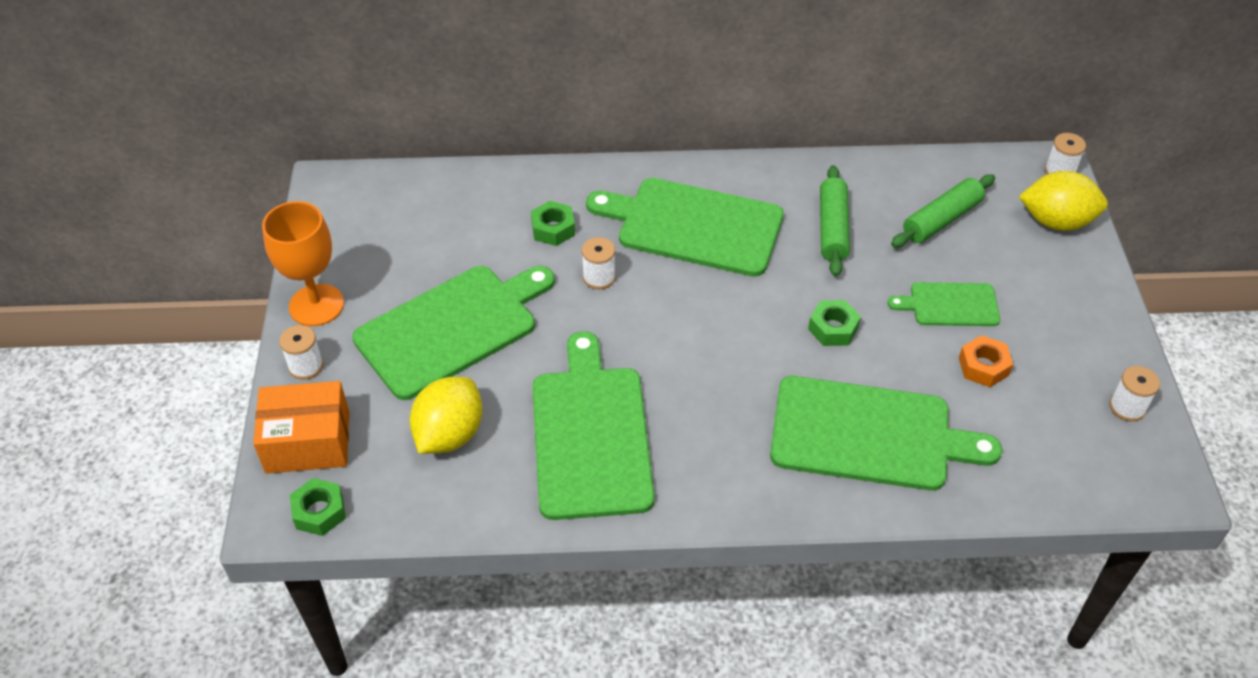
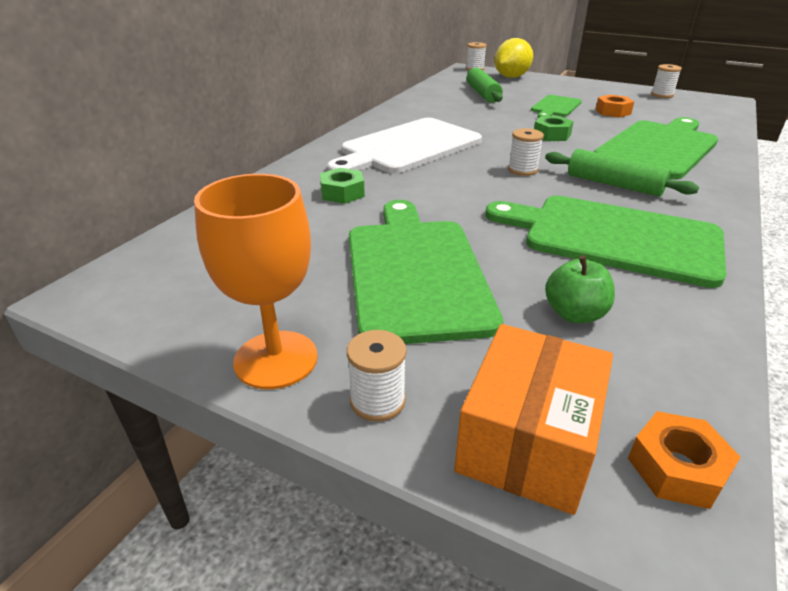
camera: 60 degrees left, 15 degrees down
(319, 512) = (676, 468): green nut -> orange nut
(449, 434) = (574, 314): yellow lemon -> green apple
(599, 277) = (423, 189): white spool -> white spool (522, 170)
(693, 226) = (407, 147): green cutting board -> white cutting board
(832, 228) = (459, 115): green rolling pin -> green rolling pin (614, 185)

